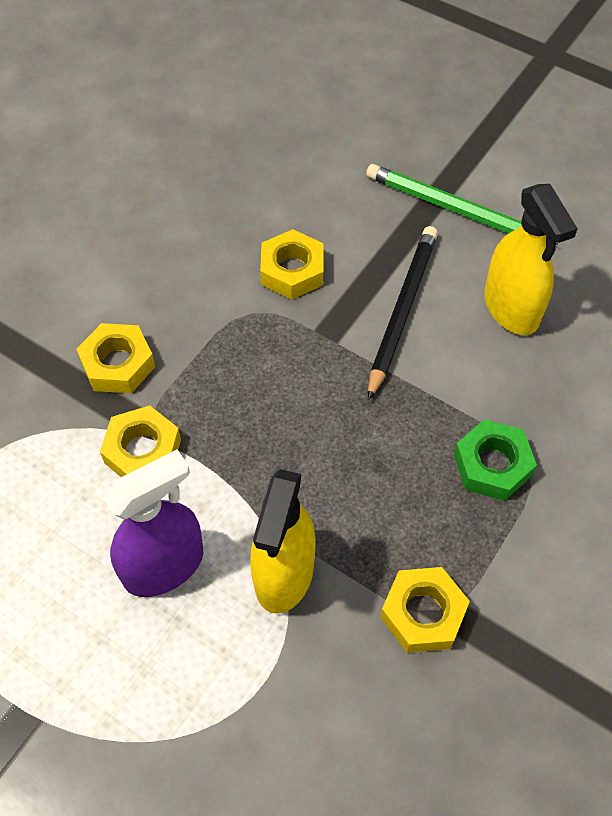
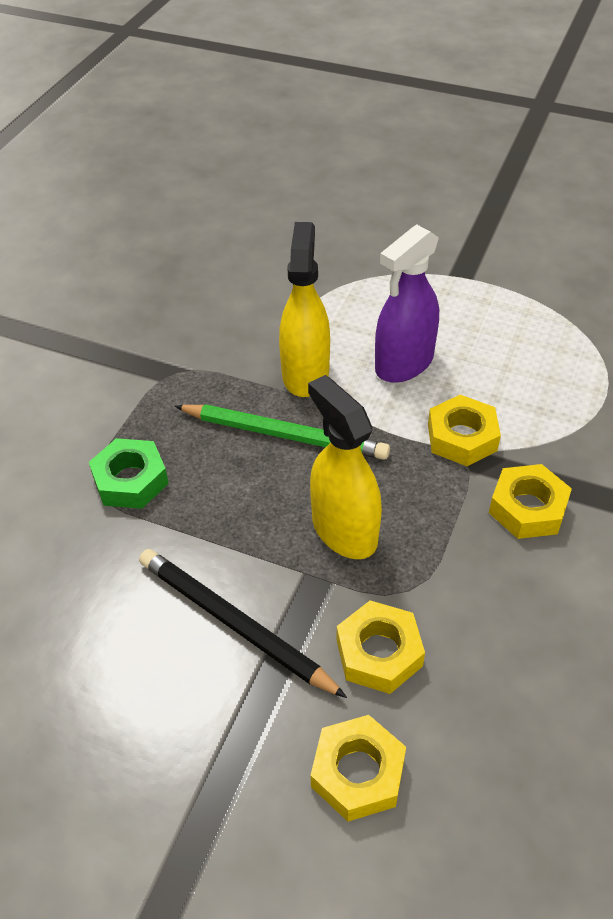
camera: 170 degrees right, 10 degrees down
(402, 311) = (235, 623): black pencil -> black pencil turned 120 degrees clockwise
(423, 613) = (189, 368): yellow nut -> yellow nut (357, 773)
(455, 209) = (176, 797): green pencil -> green pencil (284, 435)
(511, 308) = (102, 651): yellow spray bottle -> yellow spray bottle (344, 530)

